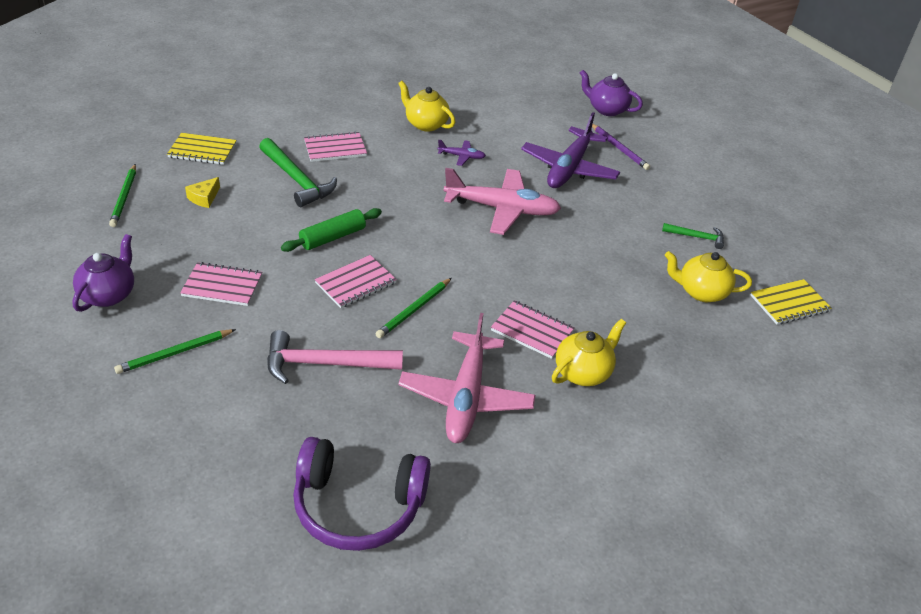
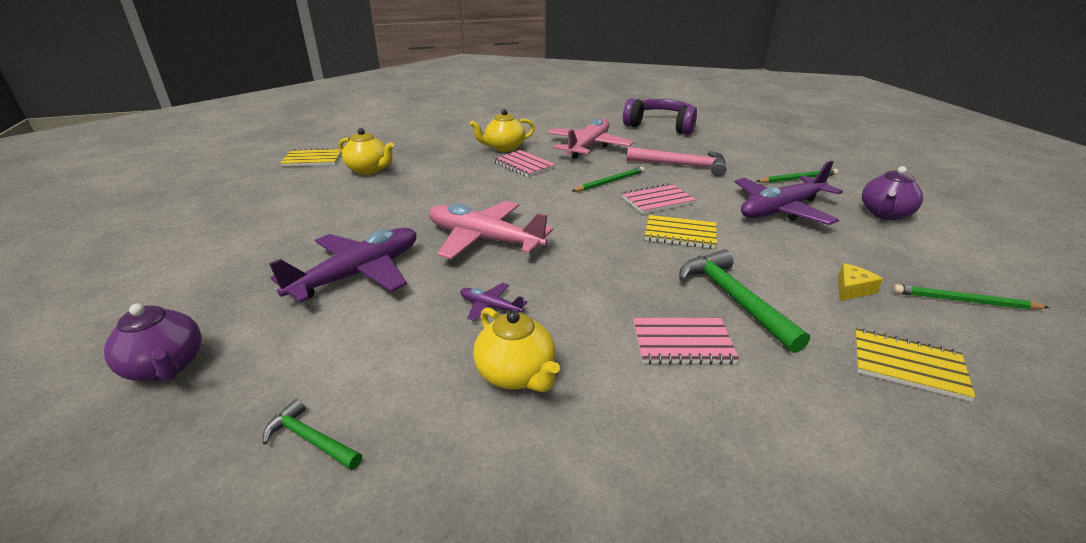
camera: 160 degrees left, 10 degrees down
(124, 197) = (964, 301): green pencil -> green pencil turned 90 degrees counterclockwise
(222, 286) = (781, 210): pink notebook -> purple plane
(333, 237) = (680, 234): green rolling pin -> yellow notebook
(619, 148) = (254, 293): purple pencil -> none
(696, 237) = (315, 199): green hammer -> green hammer (310, 439)

